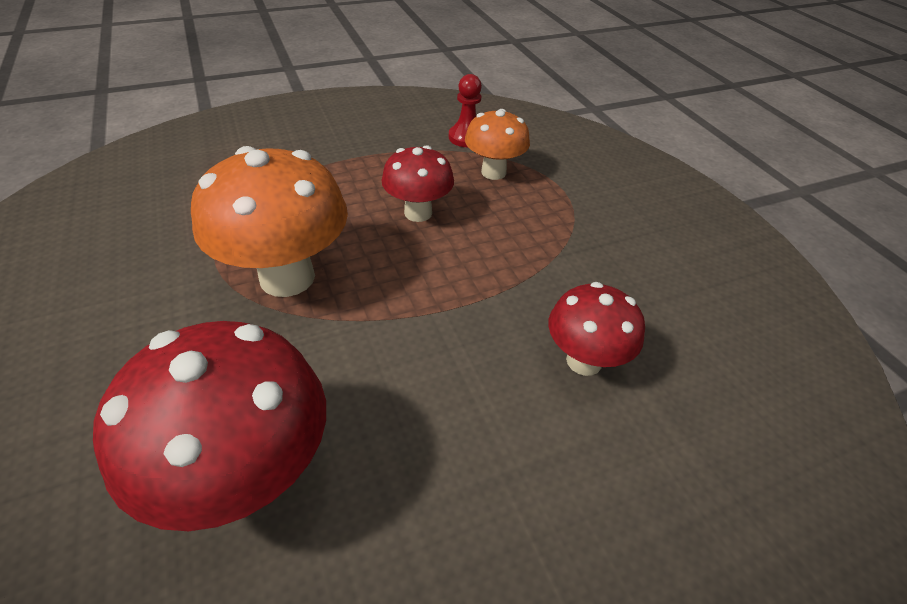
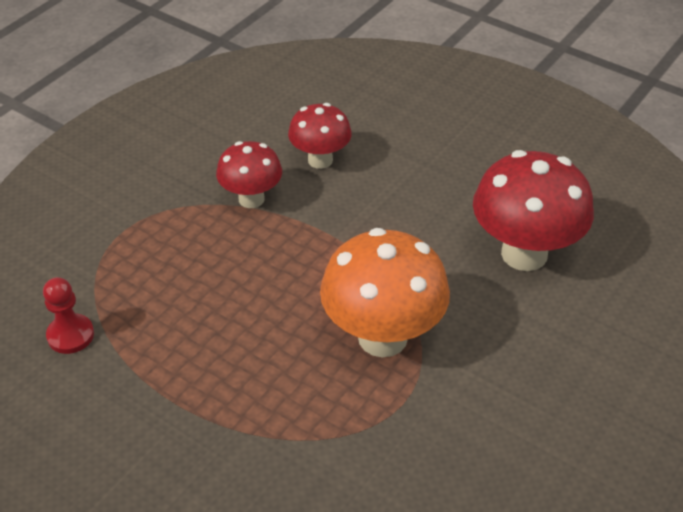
camera: 120 degrees left, 0 degrees up
(418, 213) = (236, 305): red mushroom -> red mushroom (251, 199)
(493, 172) = (128, 285): orange mushroom -> none

